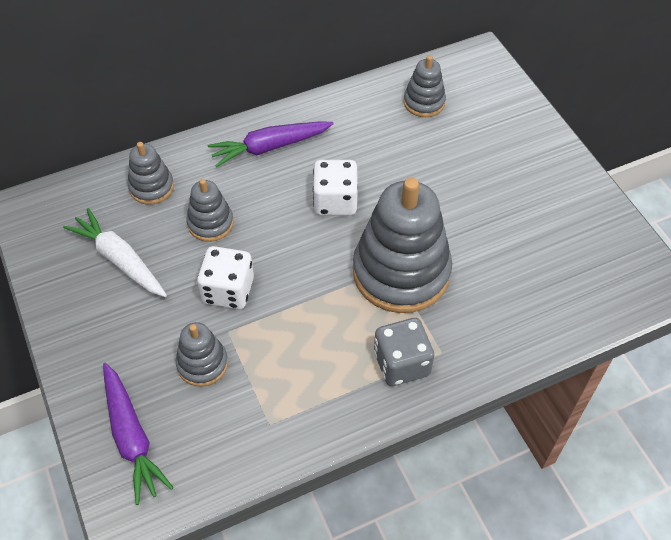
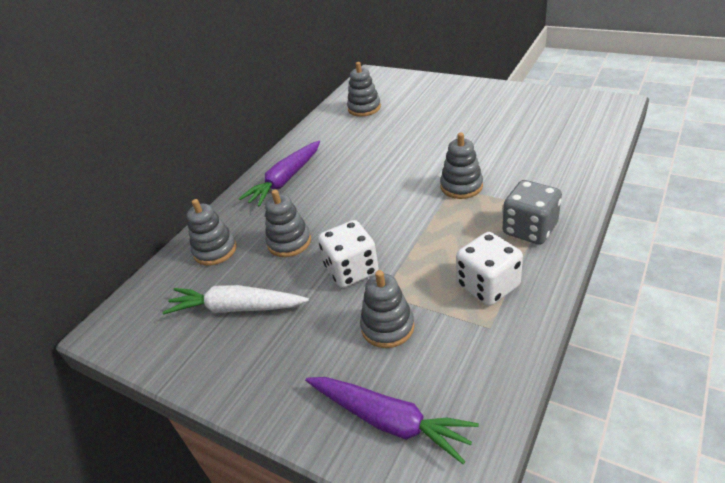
camera: 30 degrees left, 15 degrees down
(335, 201) = (368, 179): white dice -> white dice (488, 286)
(401, 272) = (461, 186): grey stacking toy -> grey stacking toy, size x0.49

